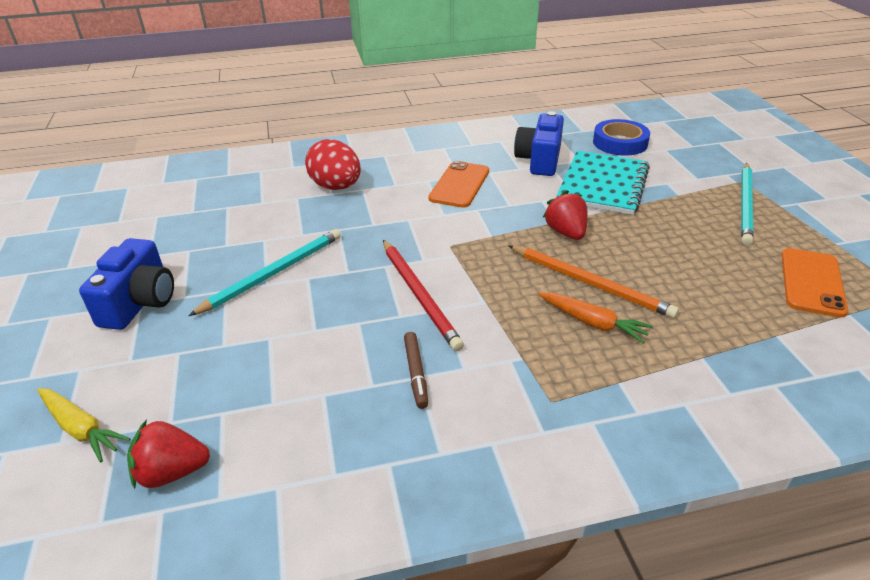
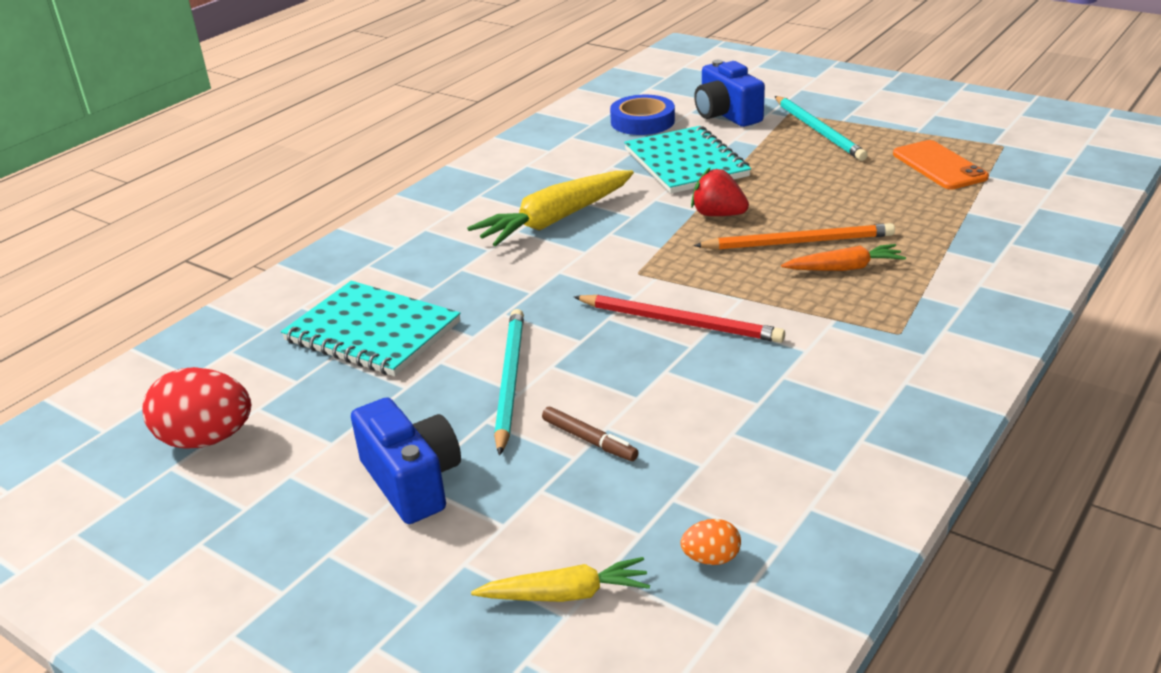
camera: 40 degrees left, 5 degrees down
(172, 472) = (711, 558): red strawberry -> orange egg
(264, 203) = (372, 332): none -> turquoise notebook
(336, 187) = (428, 280): red egg -> red egg (206, 439)
(416, 373) = (777, 375): brown marker -> brown marker (589, 440)
(459, 185) = (556, 220): orange phone -> yellow carrot
(539, 160) = (595, 166): blue camera -> blue camera (726, 115)

